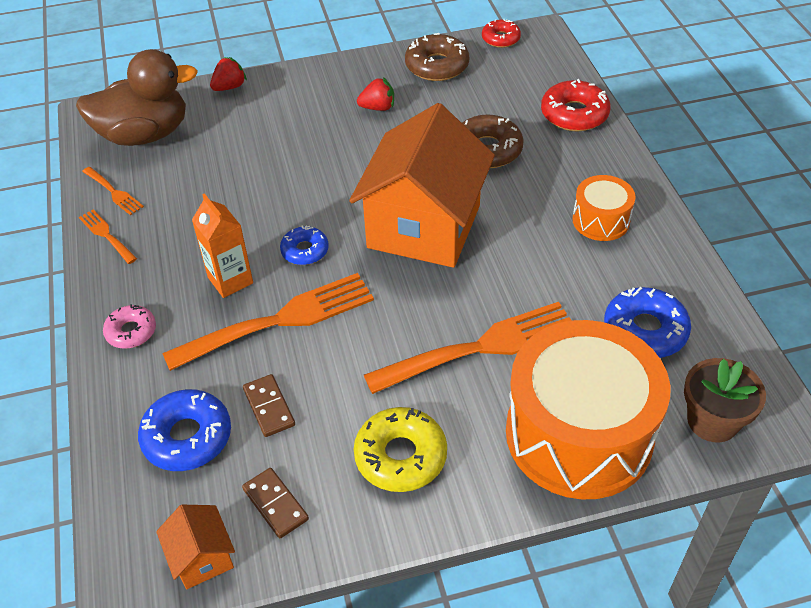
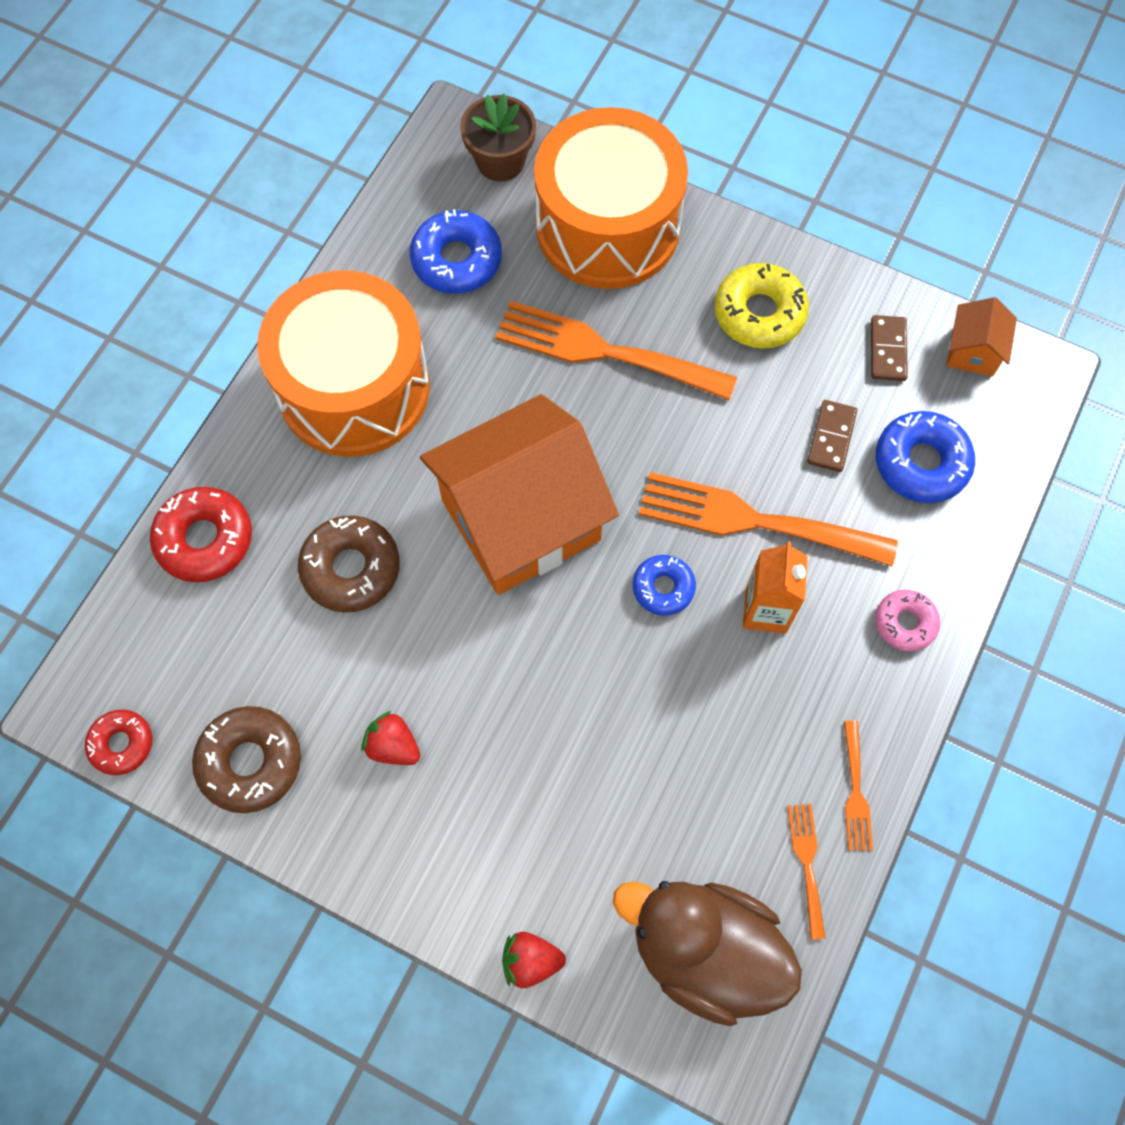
camera: 140 degrees left, 20 degrees up
(601, 220) = (354, 388): orange drum -> orange drum, size x2.13

